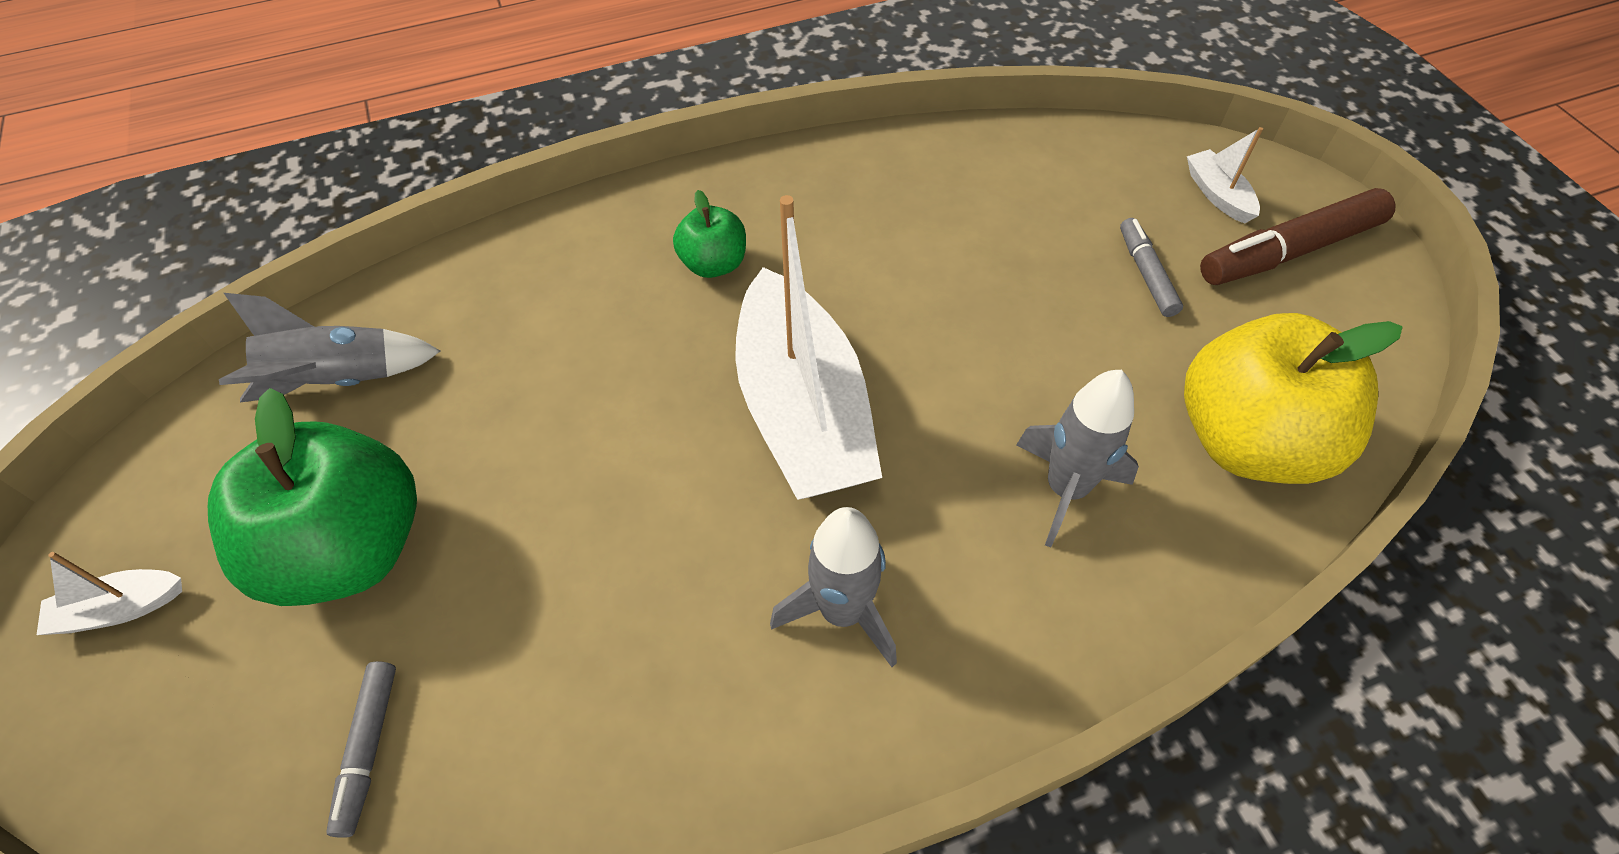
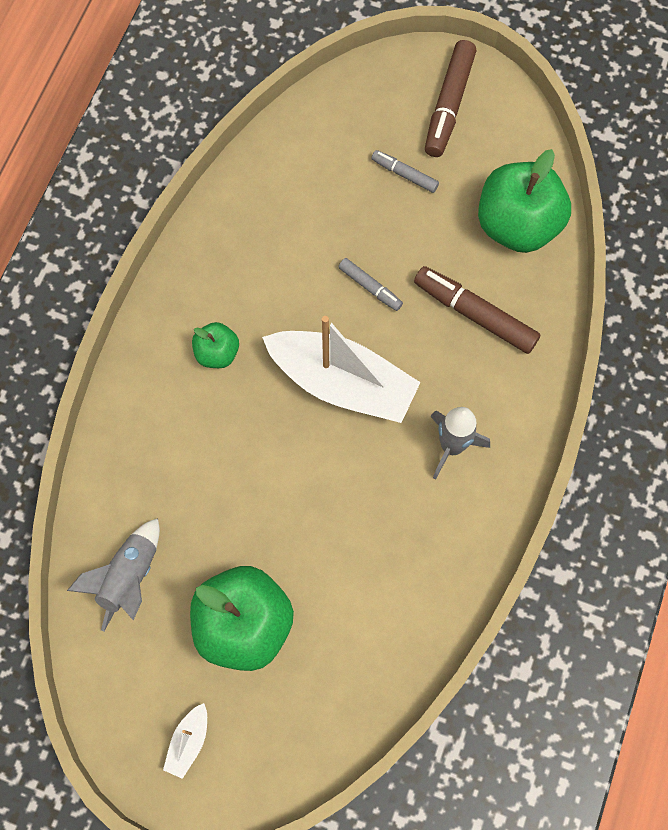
camera: 50 degrees left, 15 degrees up
(369, 748) = (354, 668): grey marker -> grey marker (370, 287)
(1065, 489) = (475, 314): grey rocket -> brown marker
(1217, 195) = (391, 97): white boat -> none
(1247, 441) = (517, 225): yellow apple -> green apple

